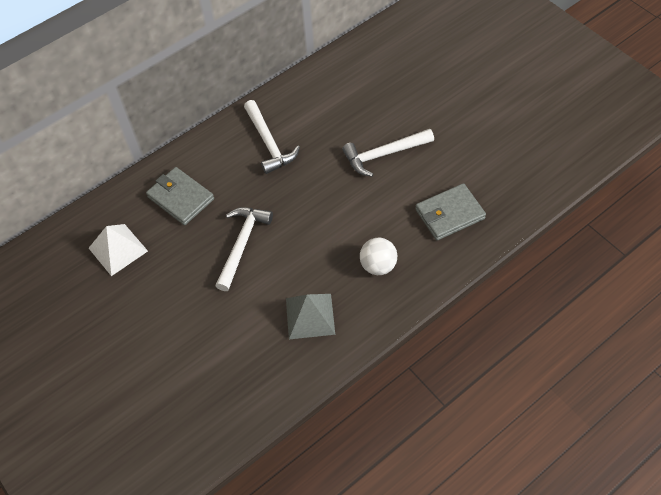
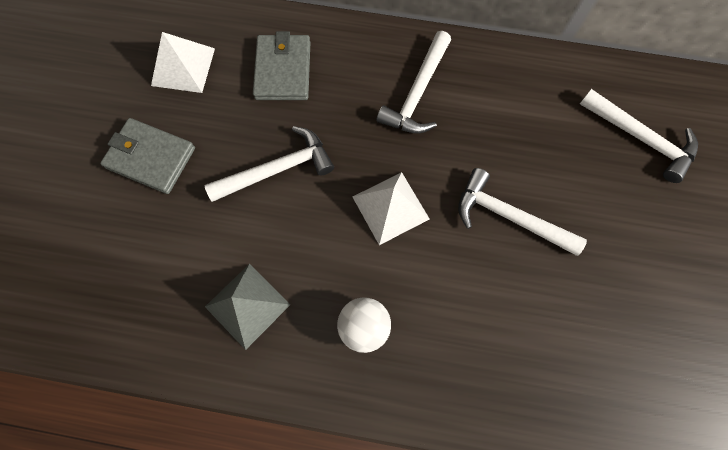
camera: 45 degrees right, 15 degrees up
(323, 205) = (390, 208): none -> white pyramid
(400, 66) = (640, 138): none -> white hammer
(449, 214) = (496, 352): grey wallet -> grey wallet (151, 158)

